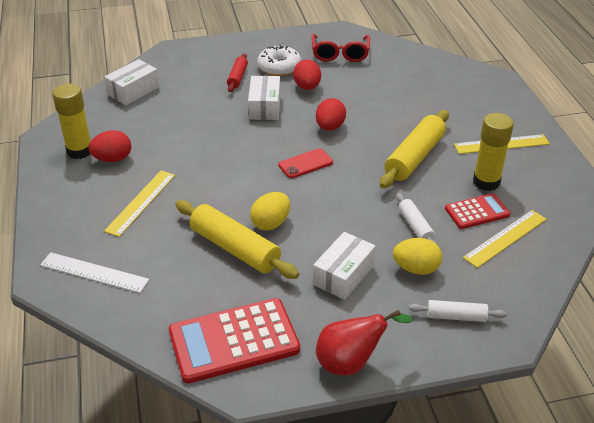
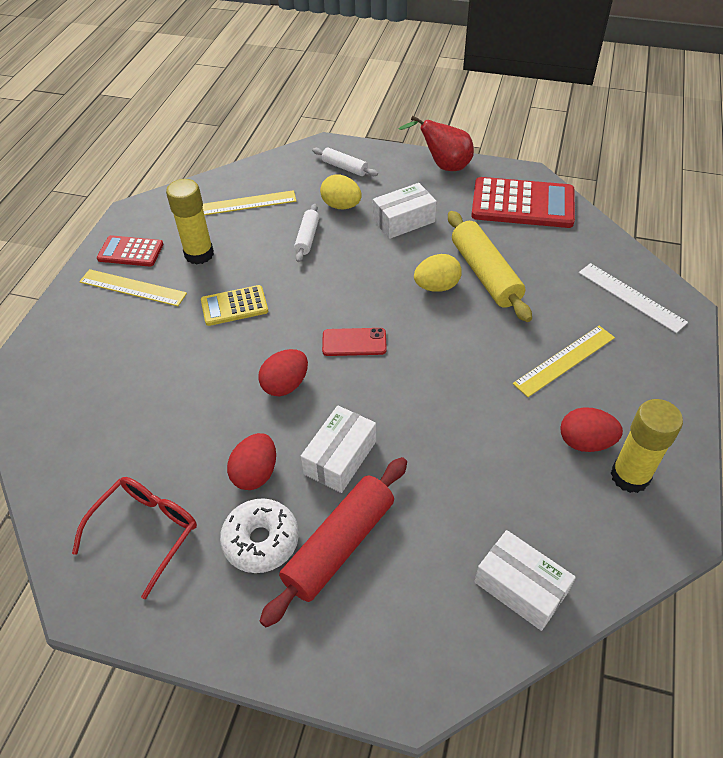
camera: 150 degrees left, 10 degrees up
(133, 91) = (520, 587): white box -> white box turned 60 degrees clockwise
(237, 77) = (339, 545): red rolling pin -> red rolling pin, size x1.84
(414, 157) = (234, 306): yellow rolling pin -> yellow calculator
(477, 212) = (241, 231): red calculator -> red calculator (130, 252)

